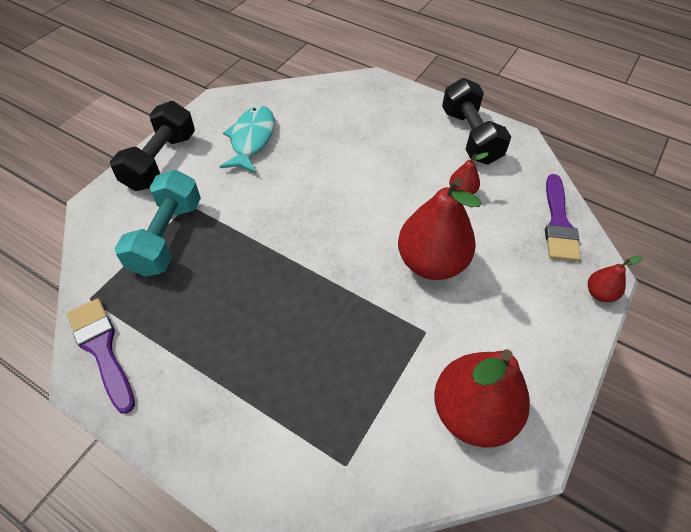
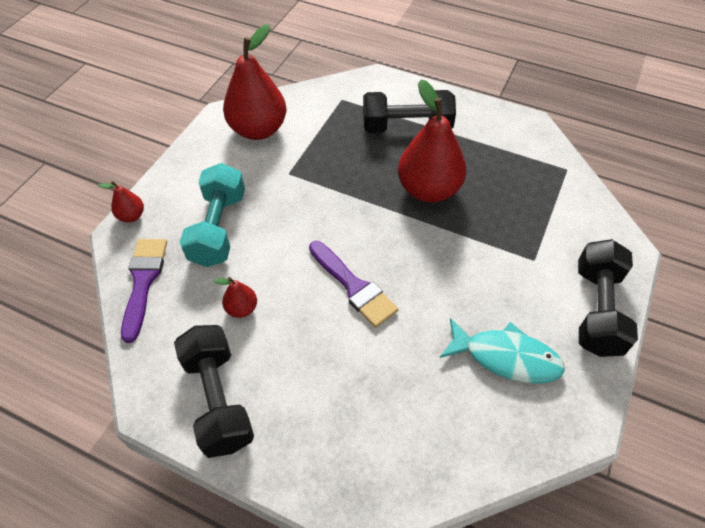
camera: 175 degrees right, 0 degrees up
(102, 349) = (532, 139): purple brush -> purple brush (354, 287)
(167, 236) = (536, 224): turquoise dumbbell -> turquoise dumbbell (219, 228)
(251, 139) = (506, 357): turquoise fish -> turquoise fish turned 75 degrees counterclockwise
(260, 391) = (406, 127): none -> black dumbbell
(431, 262) = (281, 227): red pear -> red pear (428, 190)

